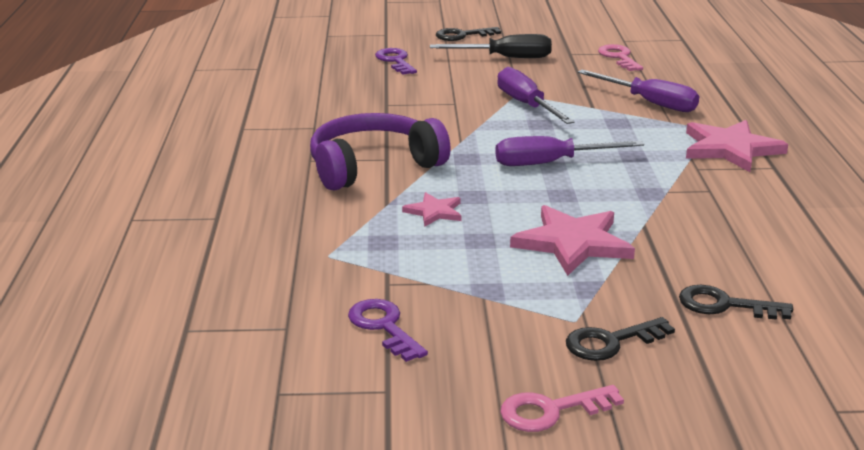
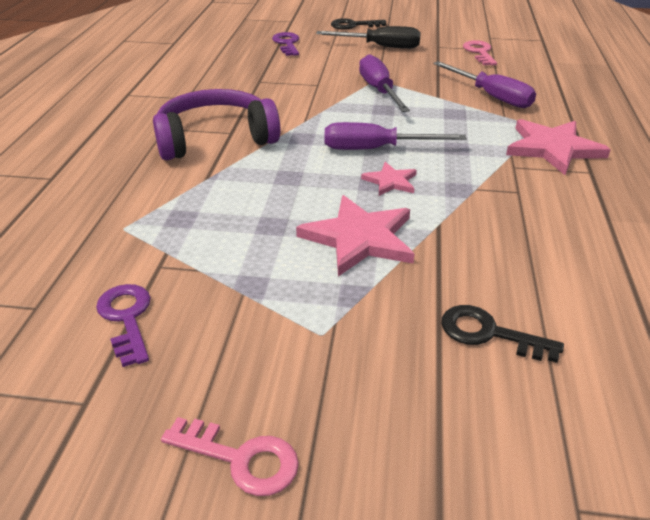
camera: 10 degrees right, 10 degrees up
(434, 212) = (245, 190): pink star -> pink star (390, 181)
(551, 411) = (241, 459): pink key -> pink key turned 150 degrees counterclockwise
(611, 342) = (347, 368): black key -> none

